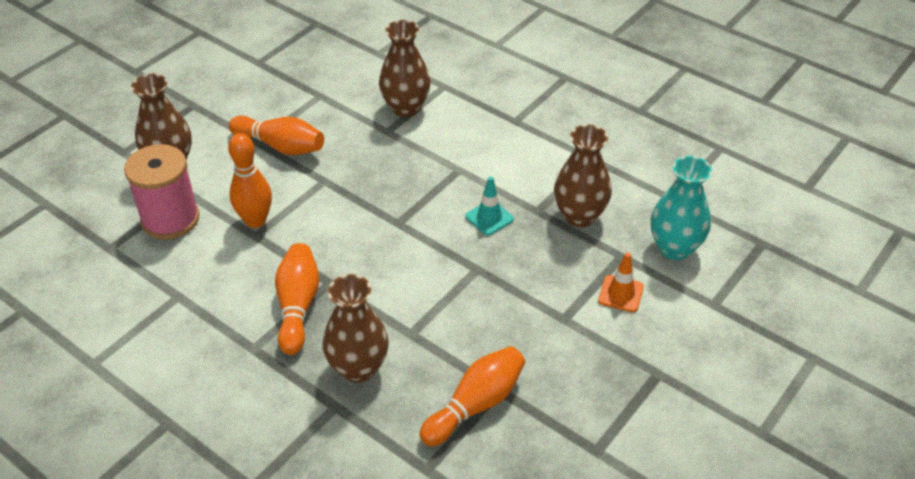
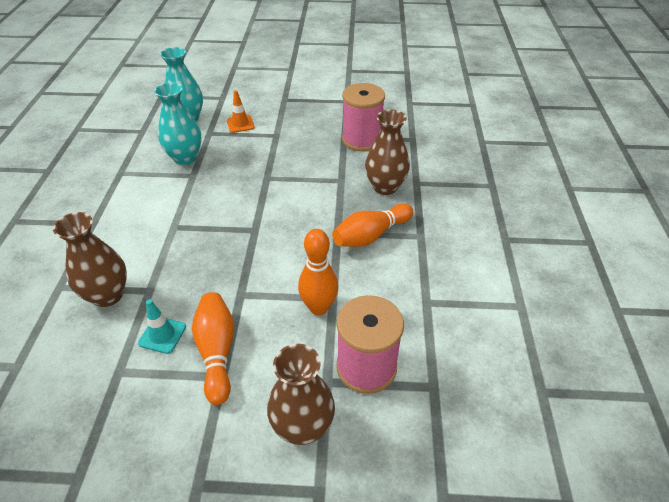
camera: 125 degrees left, 0 degrees up
(475, 405) = (361, 140): orange bowling pin -> pink spool
(489, 218) = (216, 191): turquoise traffic cone -> turquoise traffic cone (162, 335)
(579, 216) = (185, 158): brown vase -> turquoise vase

